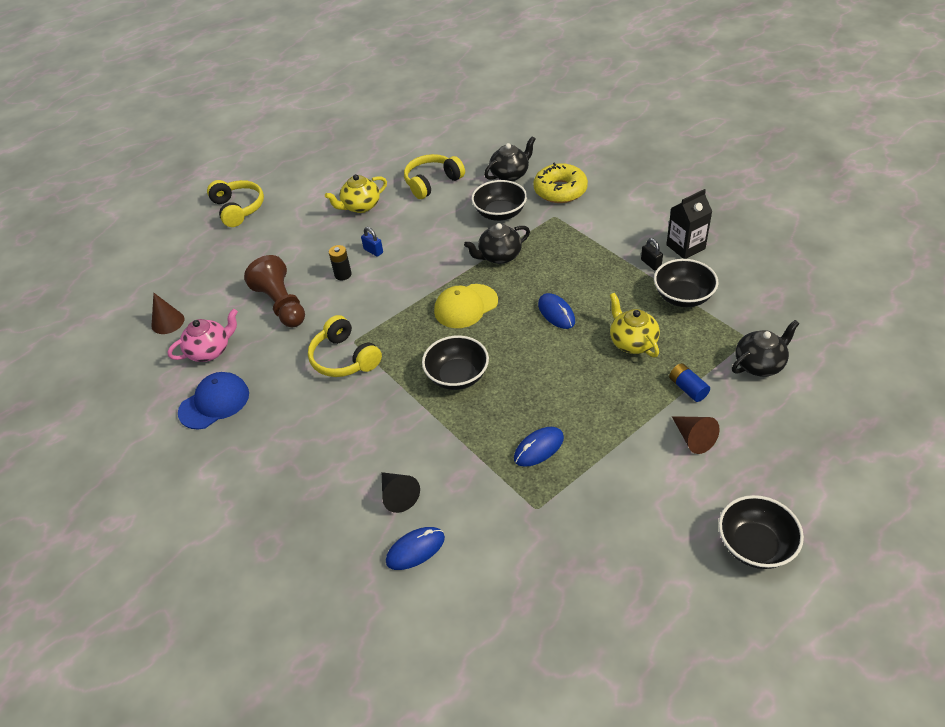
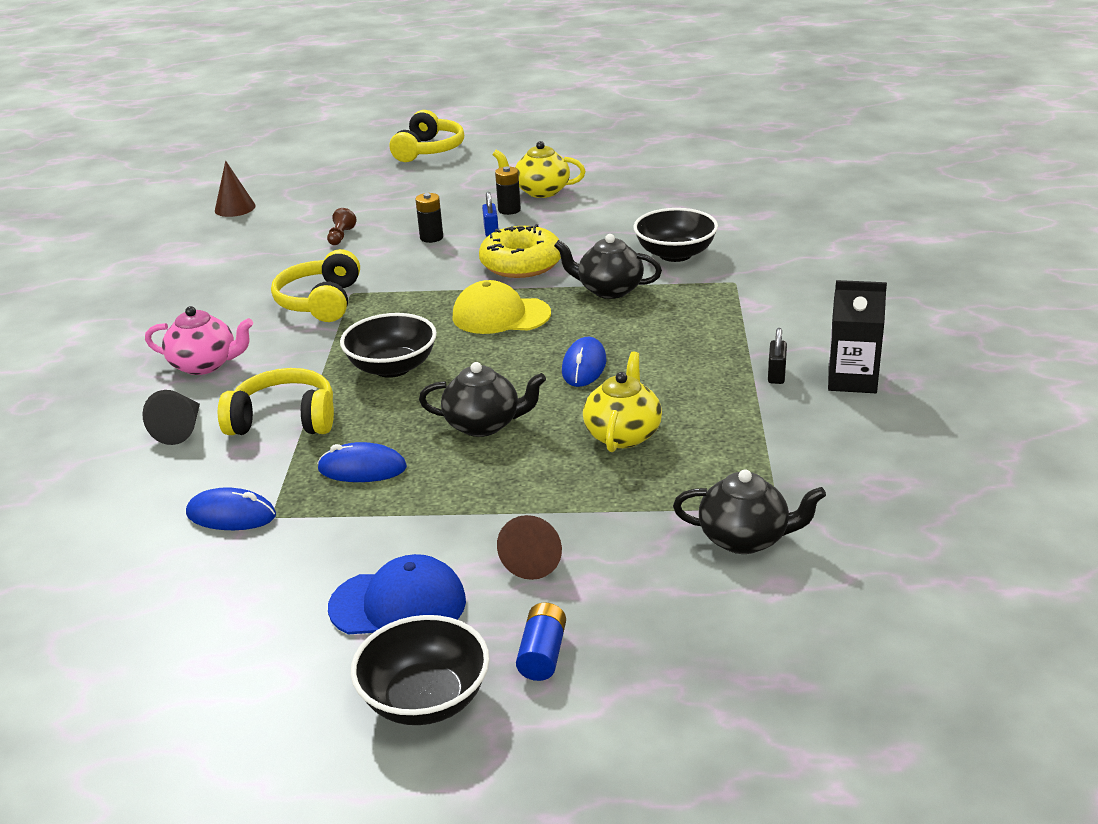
camera: 40 degrees right, 15 degrees down
(210, 351) = (229, 243): pink teapot -> pink teapot (205, 365)
(214, 403) = (169, 281): blue cap -> blue cap (398, 604)
(281, 304) = (341, 236): brown pawn -> brown pawn, size x0.43
(361, 230) = (509, 210): none -> black battery
(415, 550) = (122, 478): blue mouse -> blue mouse (231, 515)
(432, 182) = (647, 200): yellow headphones -> yellow headphones (284, 420)
(510, 174) = (747, 225): black teapot -> black teapot (484, 425)
(560, 190) = (782, 262): yellow donut -> yellow donut (521, 264)
(683, 297) = (762, 424): black bowl -> none
(687, 388) = (611, 510): blue battery -> blue battery (542, 654)

